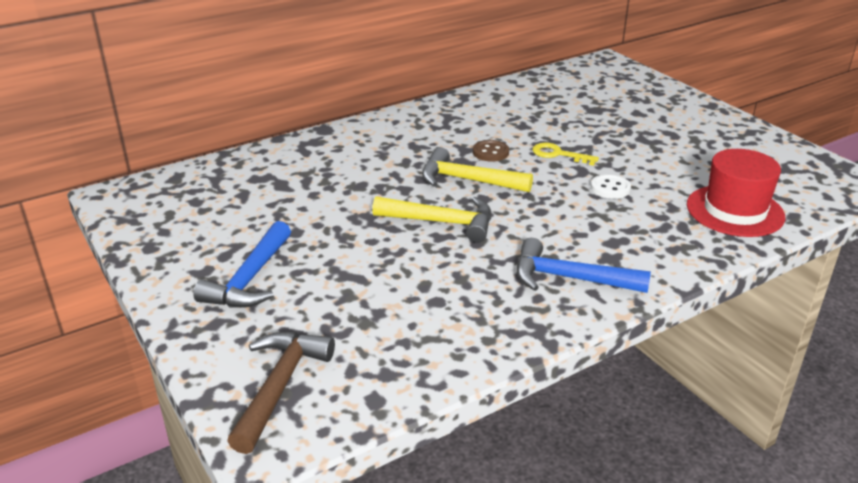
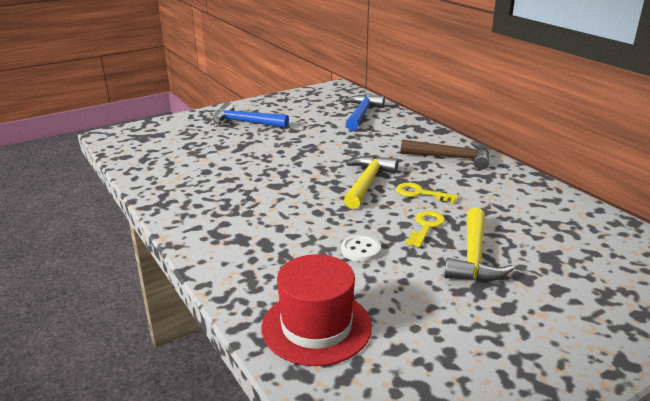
camera: 90 degrees right, 5 degrees down
(280, 386) = (149, 135): brown hammer -> brown hammer (451, 158)
(442, 222) = (302, 173): yellow hammer -> yellow hammer (474, 257)
(490, 152) = (420, 193): brown button -> yellow key
(569, 278) = (217, 218): blue hammer -> blue hammer (361, 114)

